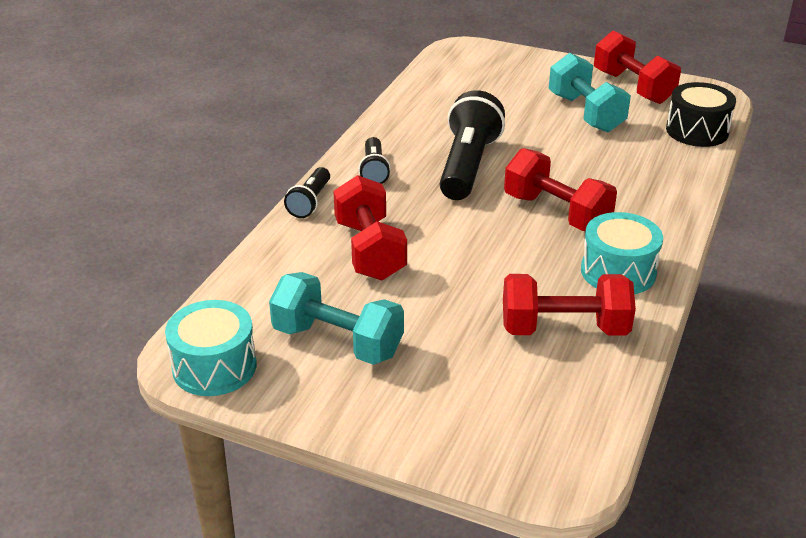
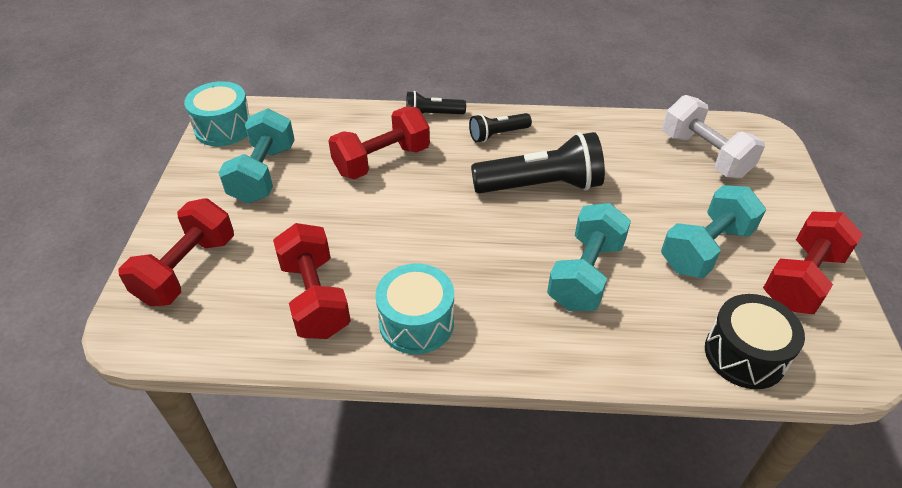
camera: 70 degrees right, 10 degrees up
(473, 79) = (704, 155): none -> white dumbbell
(556, 213) = (495, 260): red dumbbell -> red dumbbell (187, 270)
(592, 172) = (585, 274): none -> turquoise dumbbell

